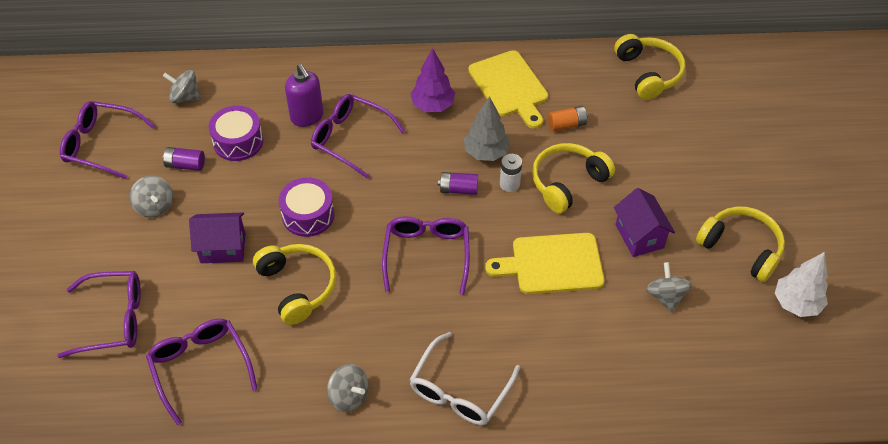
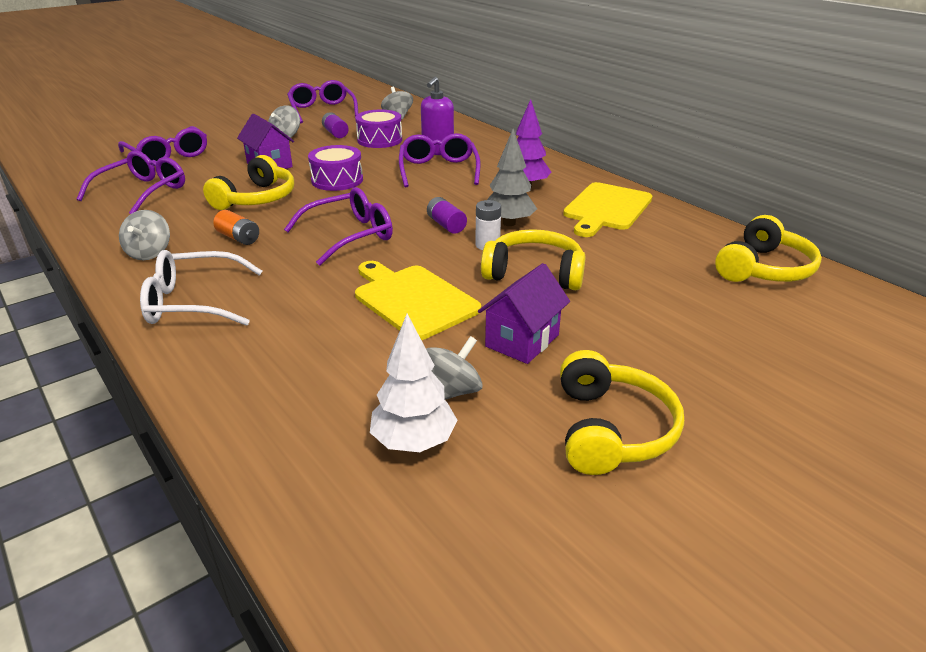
camera: 55 degrees right, 20 degrees down
(566, 125) = (609, 248): orange battery -> orange battery (238, 238)
(796, 303) = (580, 527): white tree -> white tree (414, 442)

